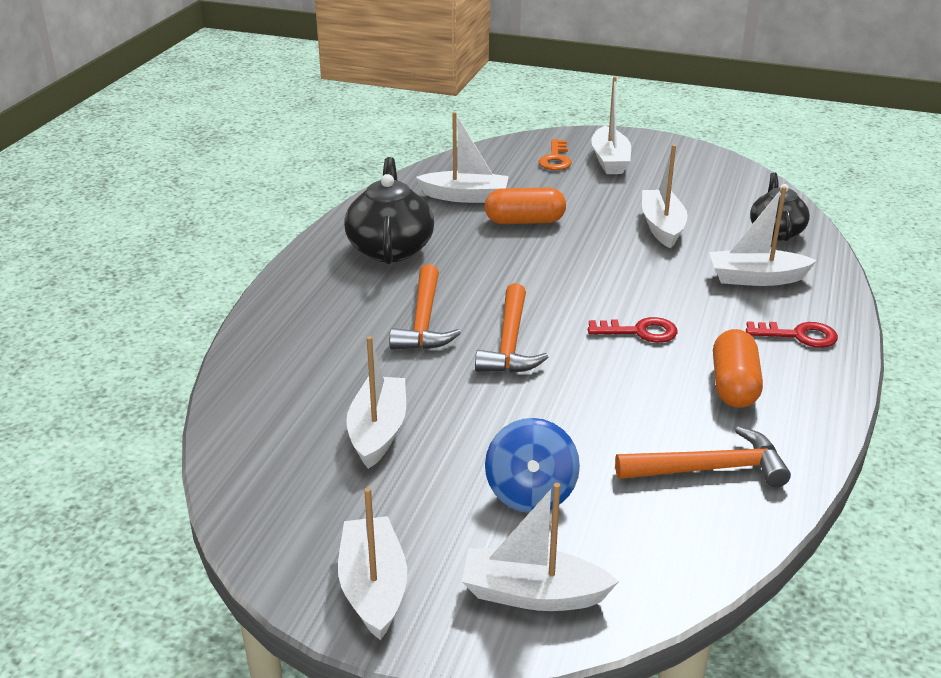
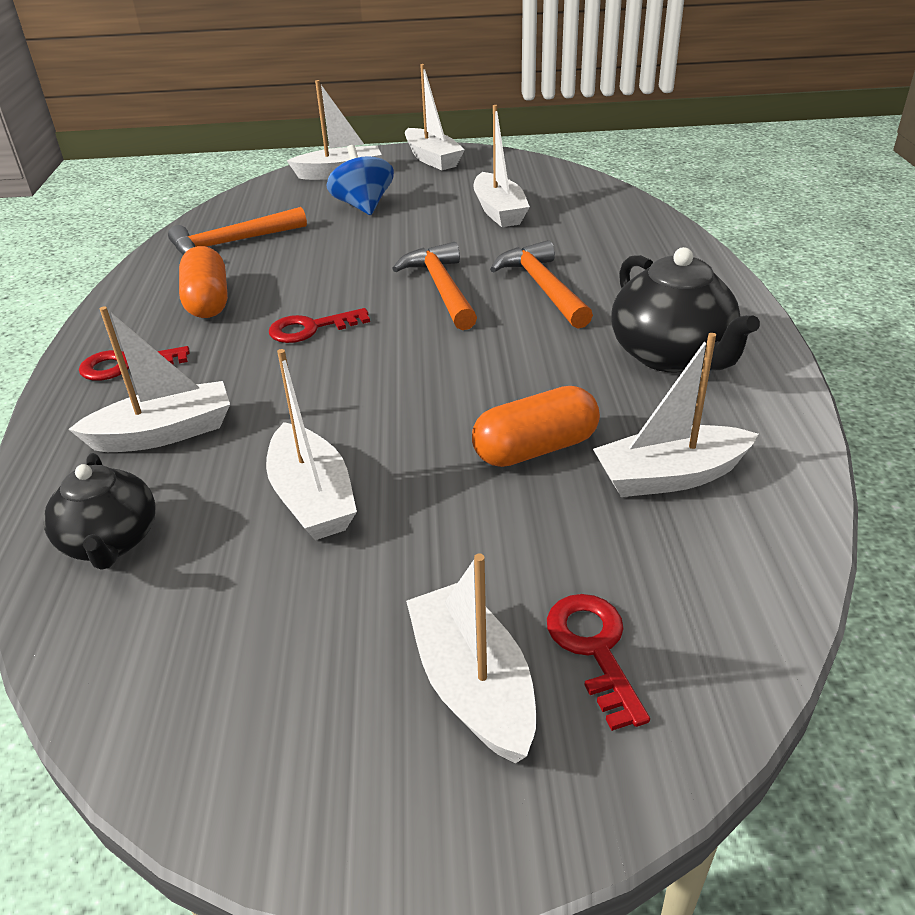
camera: 160 degrees right, 5 degrees up
(555, 159) = (594, 648): orange key -> red key

